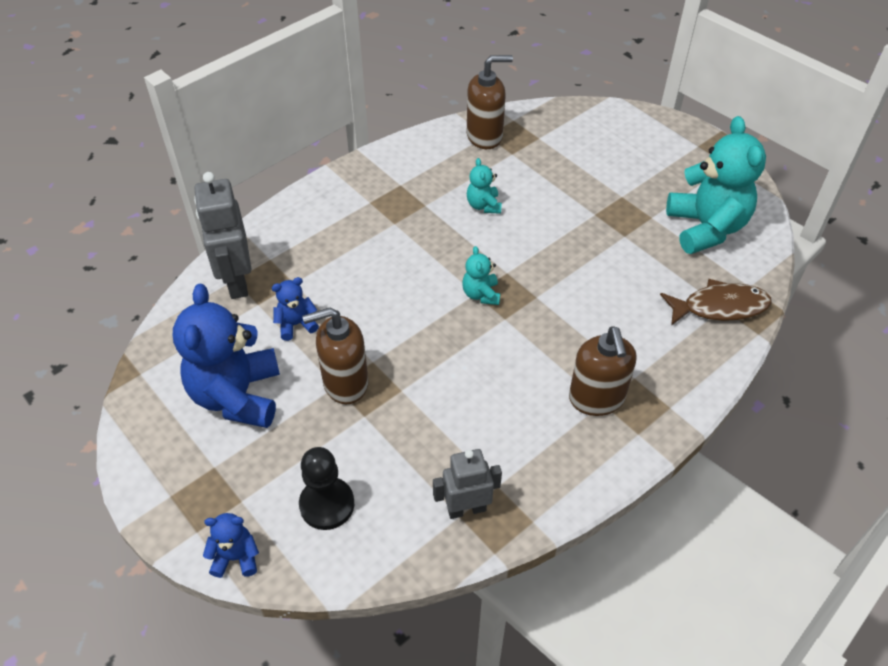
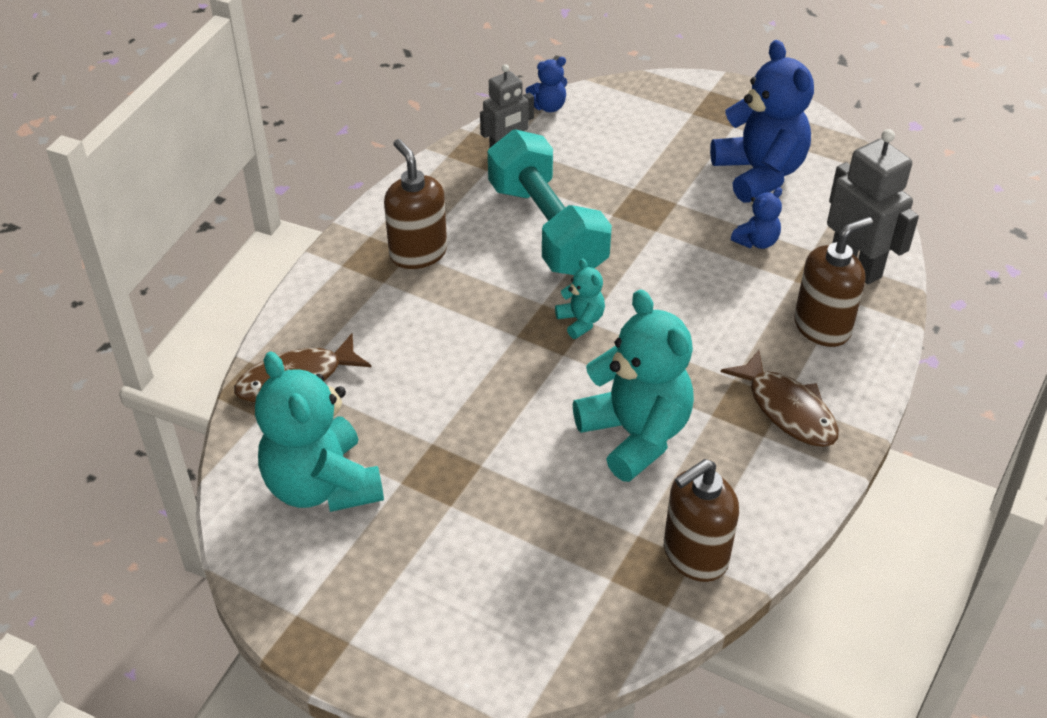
camera: 160 degrees right, 5 degrees down
(236, 557) = (668, 85): blue teddy bear -> blue teddy bear (548, 107)
(327, 504) = (622, 126): black pawn -> none
(345, 383) = (669, 206): brown soap dispenser -> brown soap dispenser (822, 327)
(373, 195) = (787, 410): none -> brown fish
(468, 391) = (547, 229): none -> turquoise dumbbell
(483, 205) = (635, 435): turquoise teddy bear -> turquoise teddy bear, size x2.17

